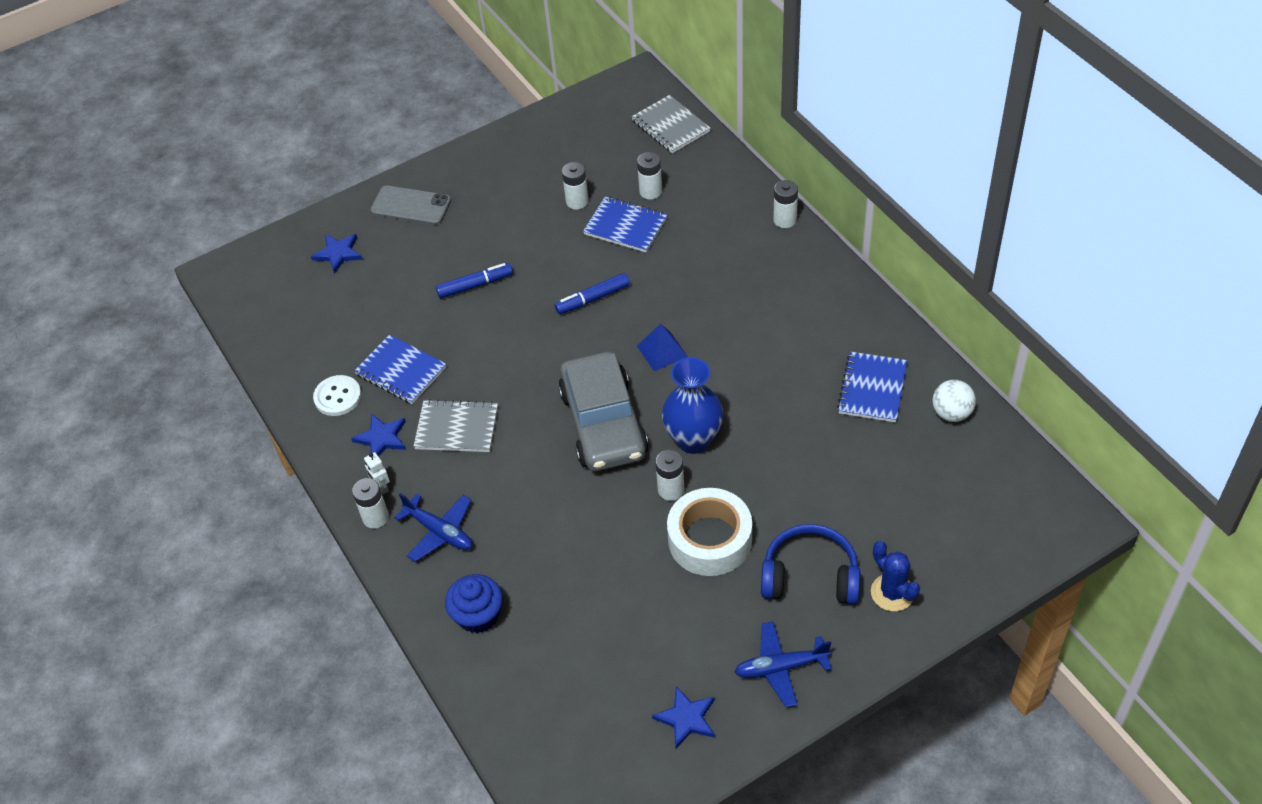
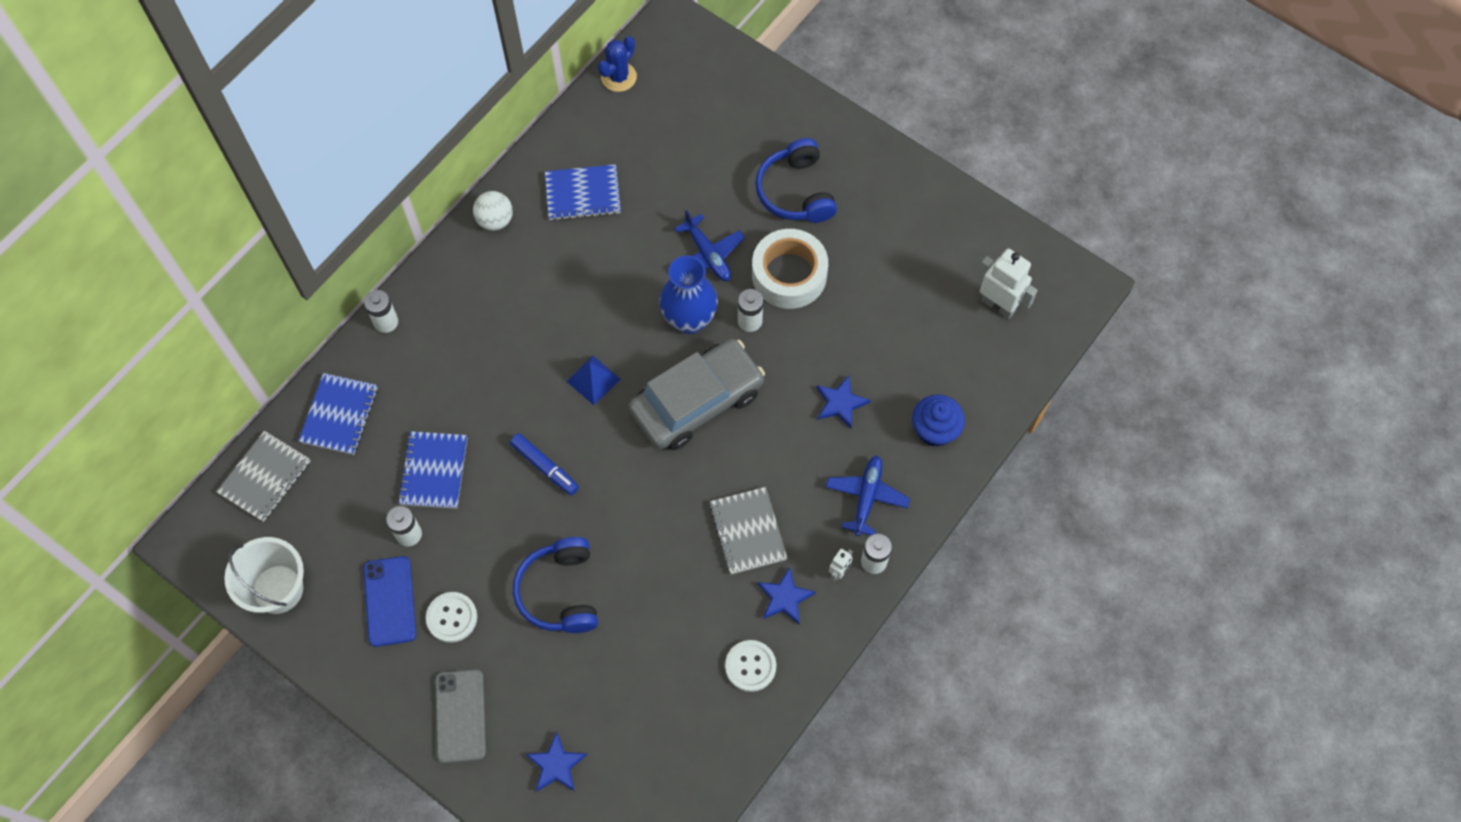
camera: 115 degrees left, 15 degrees up
(401, 371) = (697, 617): blue notebook -> blue notebook (339, 415)
(475, 285) = (560, 592): blue marker -> blue headphones
(492, 215) = (452, 617): none -> white button
(526, 181) = (390, 601): none -> blue phone
(572, 121) = (278, 589): none -> white bucket
(590, 731) = (998, 305): none -> white robot
(650, 191) = (375, 463): white battery -> none
(686, 718) = (957, 242): blue star -> blue star (840, 403)
(780, 667) = (886, 190): blue plane -> blue plane (707, 255)
(892, 593) = (788, 132): blue cactus -> blue cactus (619, 77)
(951, 413) = (591, 129): white ball -> white ball (495, 220)

